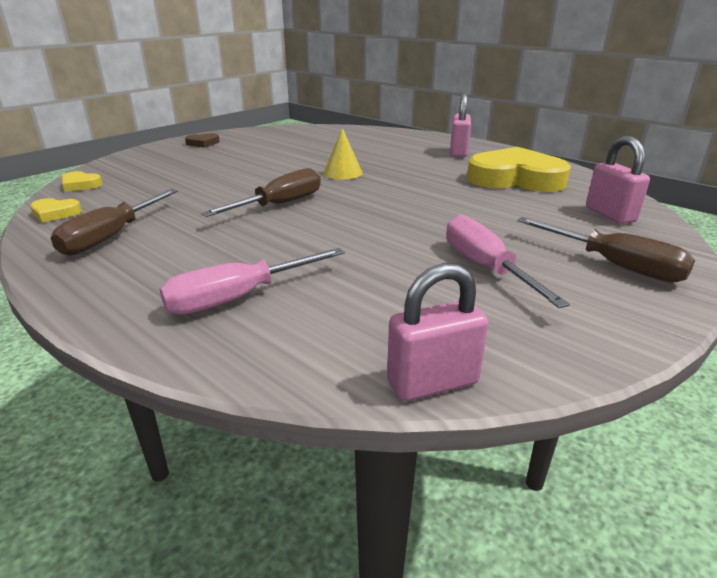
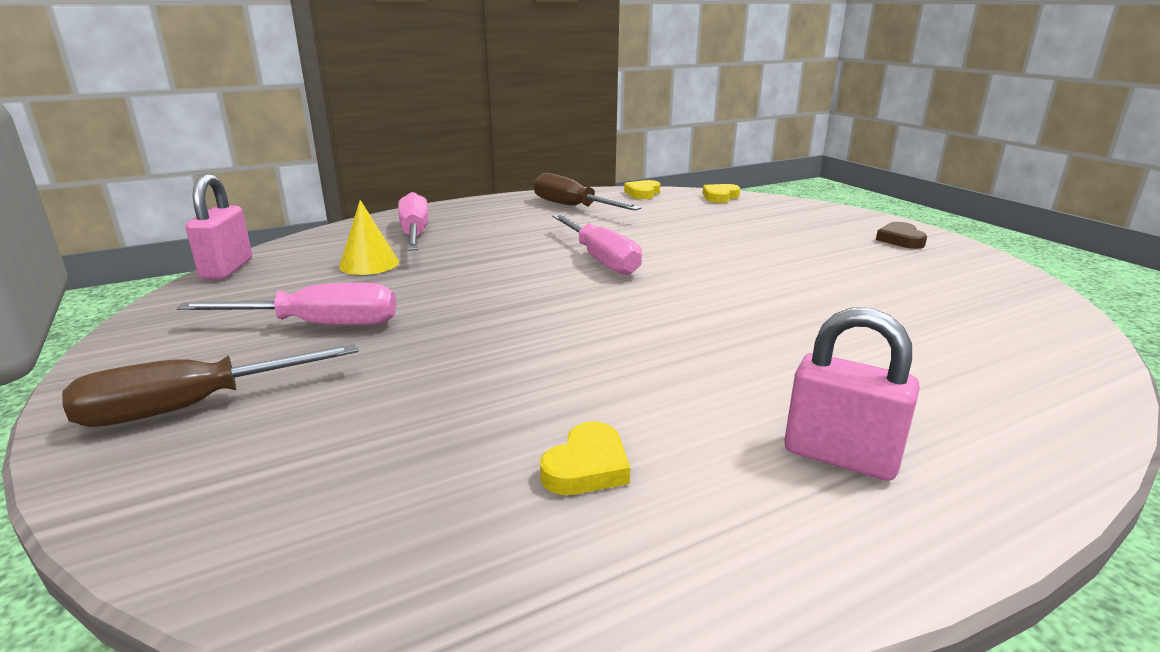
camera: 110 degrees right, 5 degrees down
(280, 204) = (601, 260): brown screwdriver -> pink screwdriver
(343, 173) = (712, 306): yellow cone -> yellow cone (369, 264)
(515, 179) = (587, 467): yellow heart -> yellow heart, size x0.42
(610, 215) = (299, 500): pink padlock -> none

